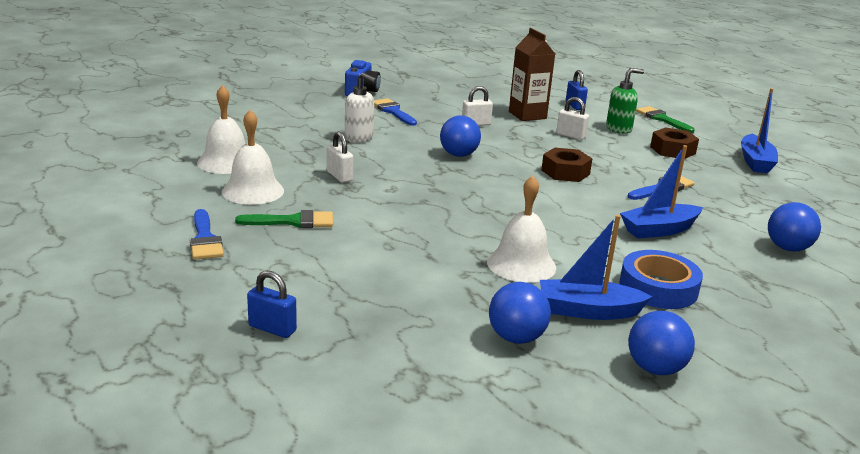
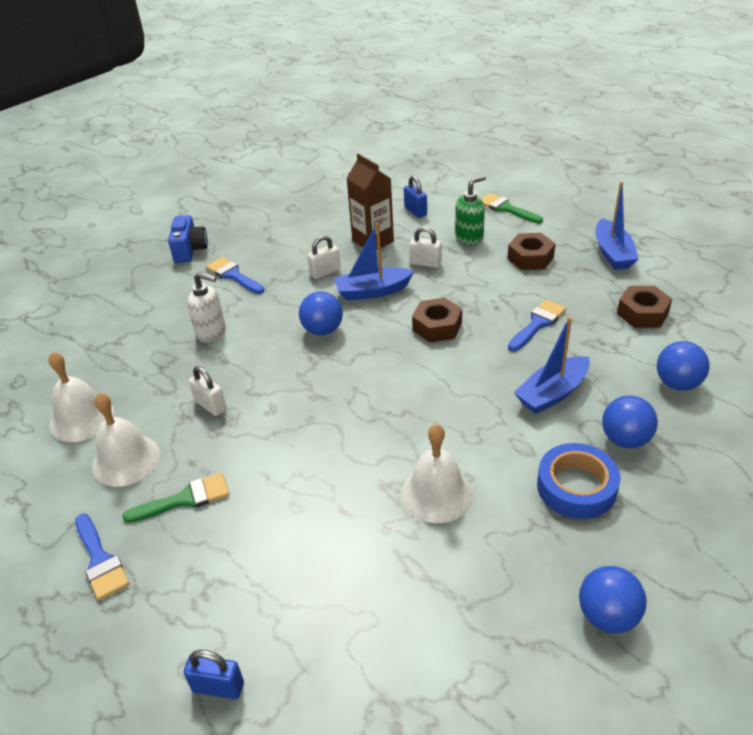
camera: 10 degrees left, 15 degrees up
(516, 338) = (465, 615): blue ball -> blue ball (625, 439)
(588, 311) = (521, 547): blue boat -> blue boat (372, 291)
(770, 201) = (642, 313): none -> brown nut

